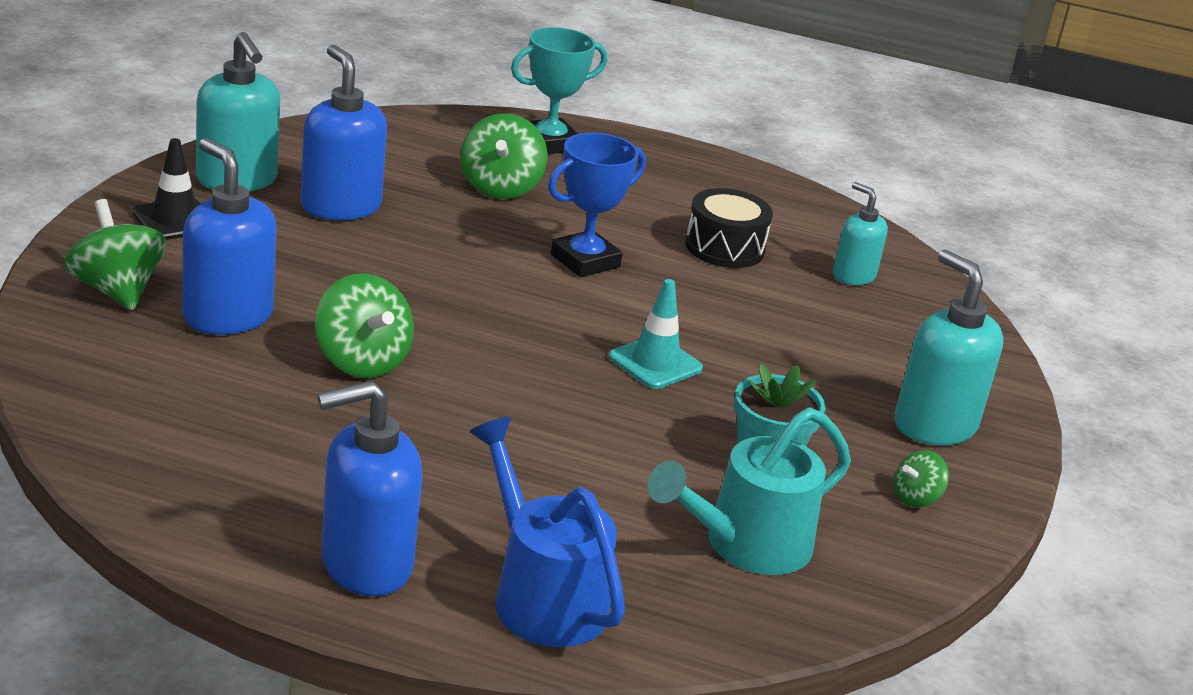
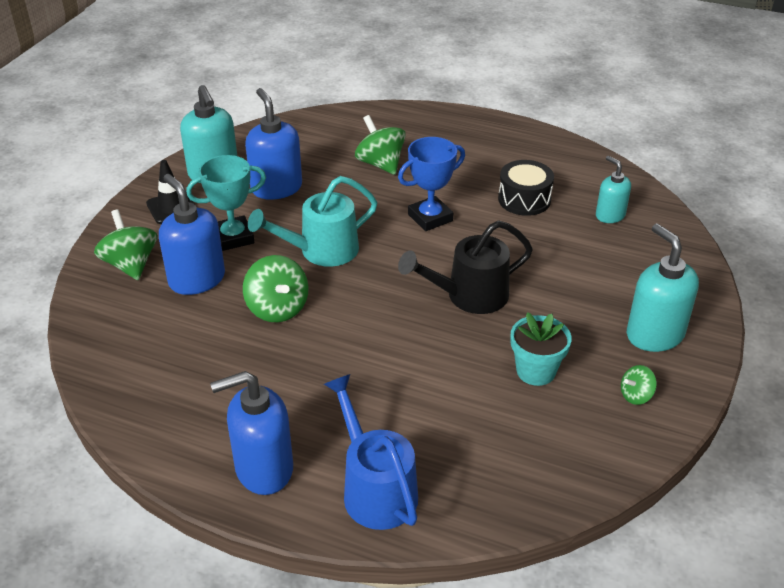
camera: 10 degrees right, 10 degrees up
(500, 187) = (380, 164): green spinning top -> green spinning top turned 135 degrees clockwise
(549, 143) = (416, 126): turquoise trophy -> turquoise trophy (233, 237)
(655, 363) = (468, 296): turquoise traffic cone -> black watering can
(745, 546) = (514, 441): turquoise watering can -> turquoise watering can (320, 251)

